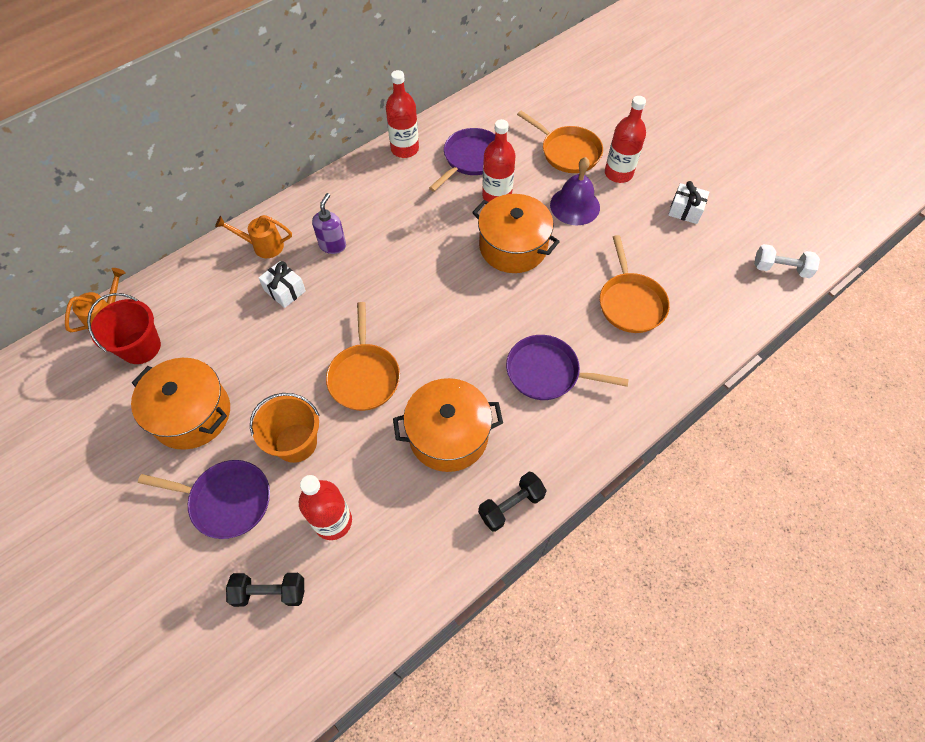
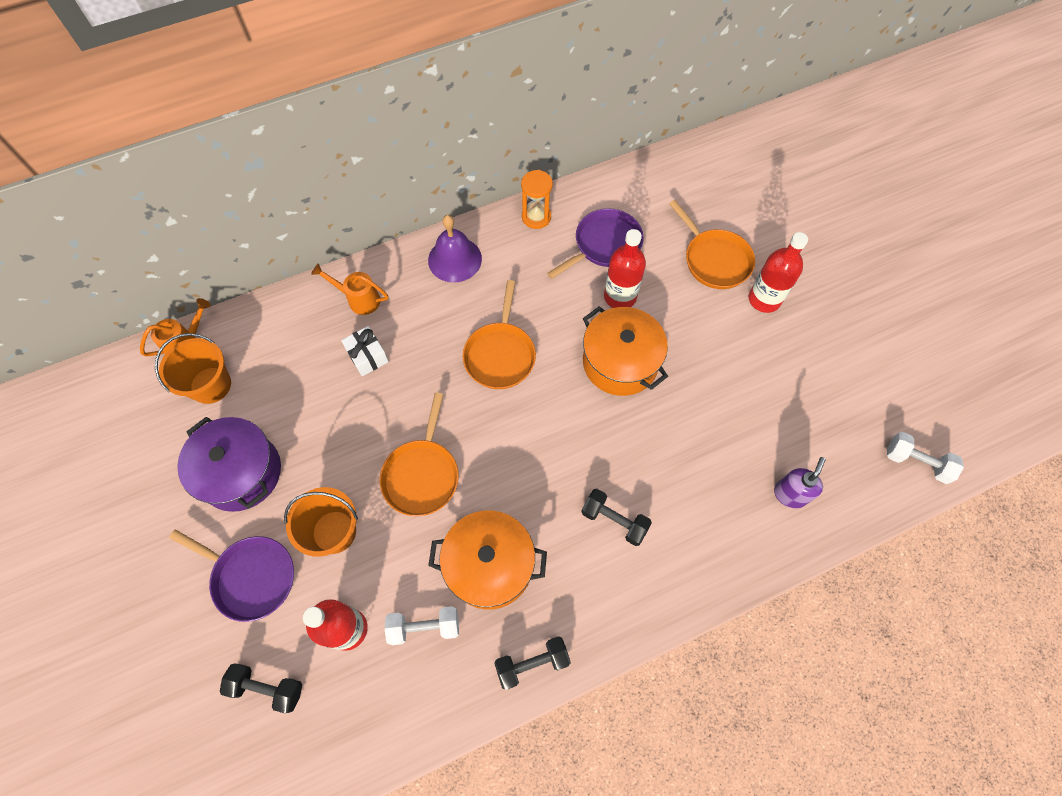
camera: 15 degrees right, 5 degrees up
(141, 347) = (211, 385): red bucket -> orange bucket
(192, 414) = (241, 472): orange pot -> purple pot
(333, 245) = (430, 315): purple soap dispenser -> purple soap dispenser (789, 494)
(404, 149) = (536, 217): red bottle -> orange hourglass
(404, 501) = (424, 627): none -> white dumbbell
(547, 372) = (614, 520): purple pan -> black dumbbell
(575, 206) = (703, 328): purple bell -> purple bell (455, 259)
(630, 303) = (730, 461): orange pan -> orange pan (500, 355)
(685, 210) = (827, 363): white gift -> none

